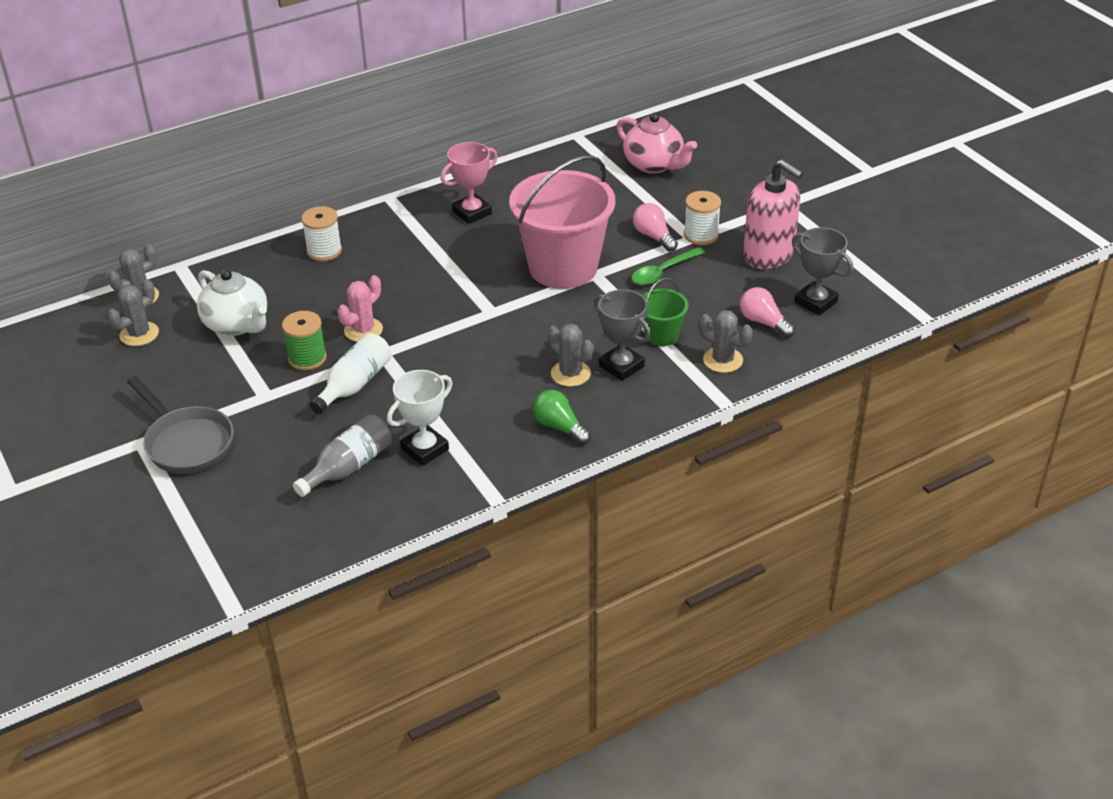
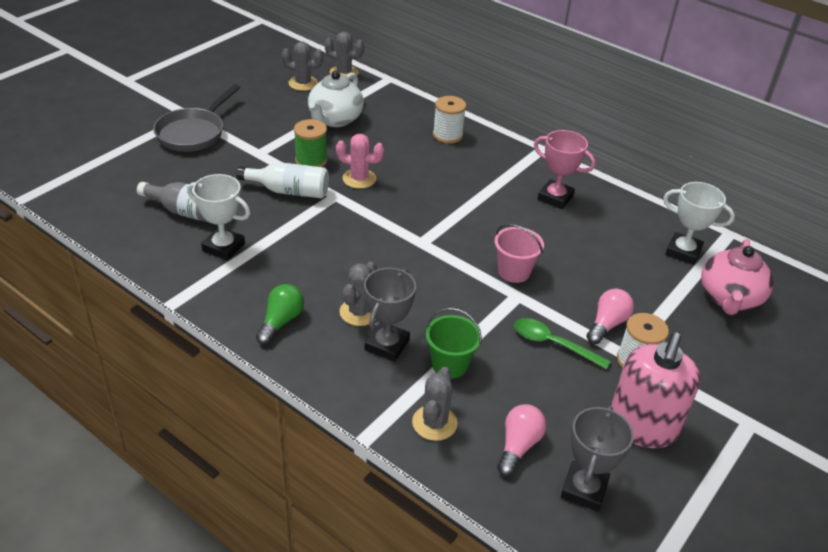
camera: 65 degrees right, 0 degrees up
(563, 267) = (514, 271): pink bucket -> pink bucket, size x0.46
(587, 167) = (683, 252): none -> white trophy

